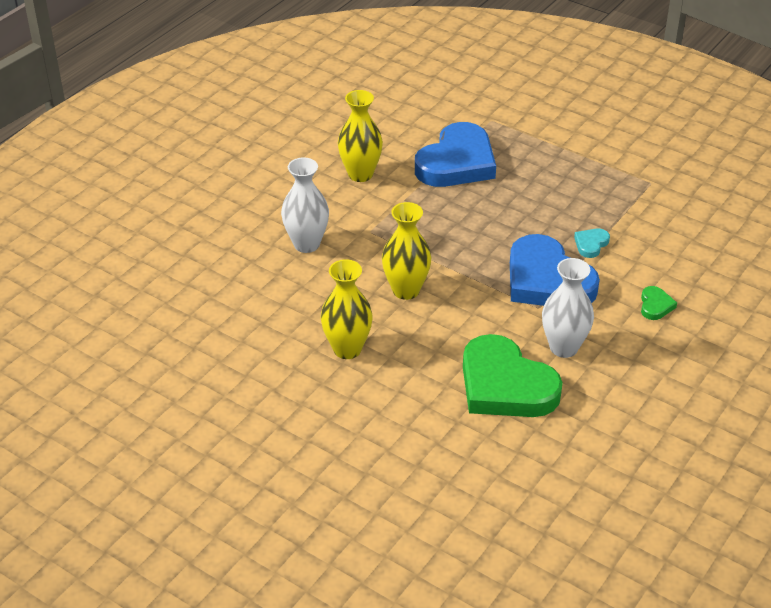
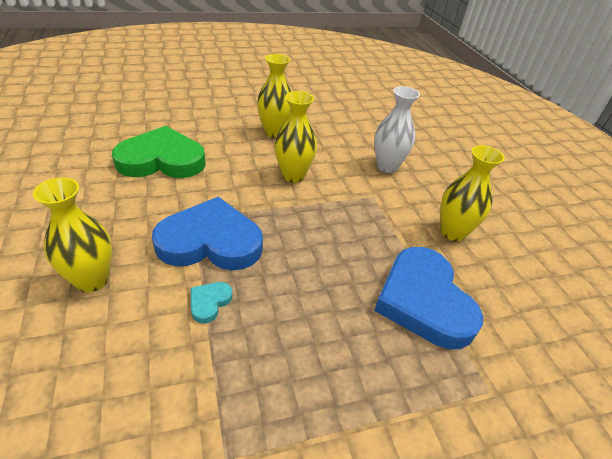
camera: 125 degrees right, 0 degrees up
(563, 347) = (145, 201): white vase -> none
(591, 244) = (209, 302): turquoise heart -> turquoise heart turned 135 degrees counterclockwise
(655, 305) = (92, 280): green heart -> yellow vase

